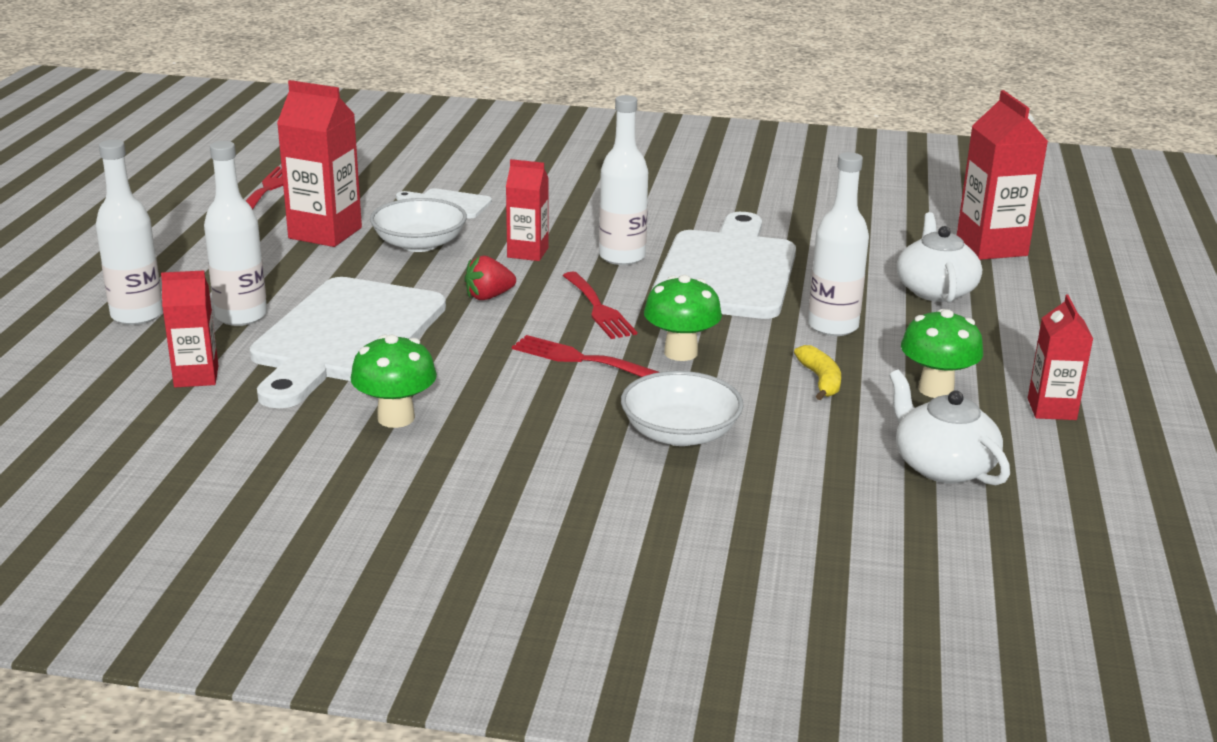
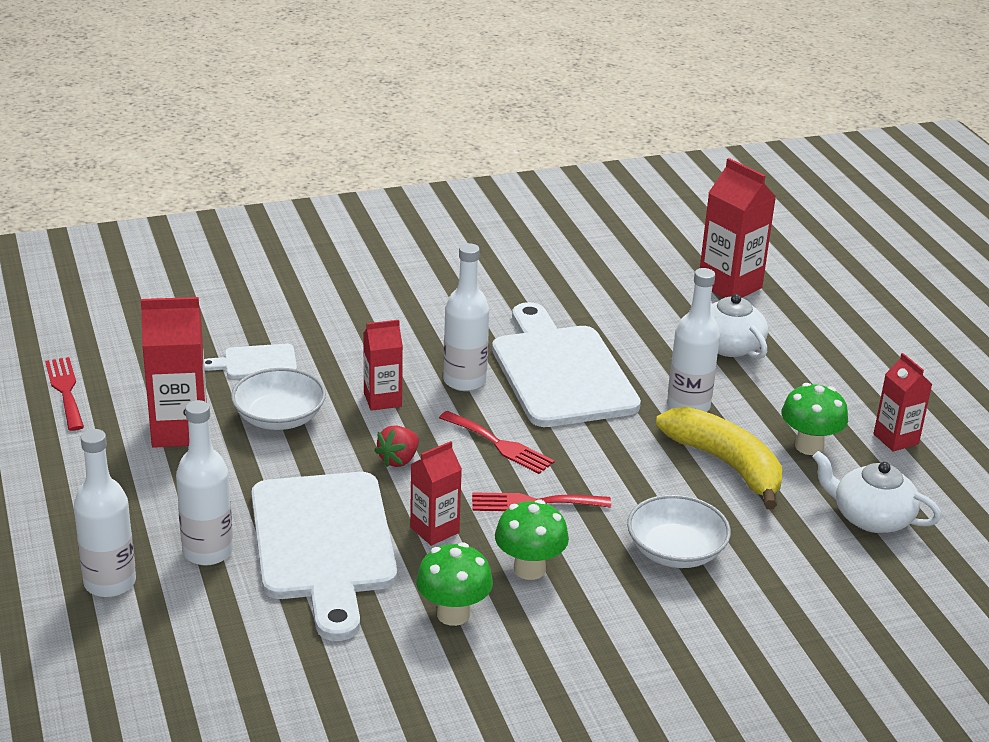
camera: 30 degrees left, 5 degrees up
(196, 376) = (241, 631): red carton -> red carton (434, 530)
(680, 353) = (604, 470): green mushroom -> green mushroom (529, 569)
(820, 380) = (726, 464): yellow banana -> yellow banana, size x2.05

